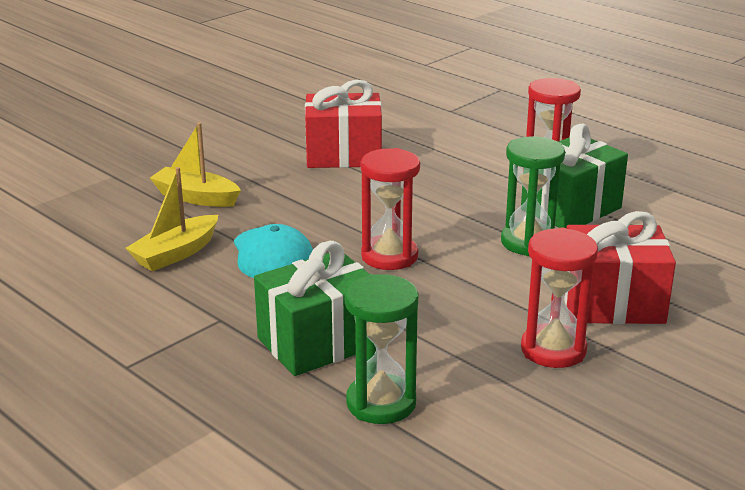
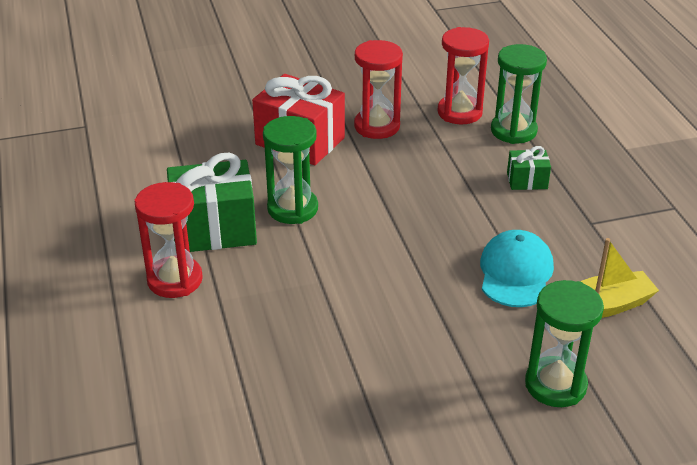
camera: 150 degrees left, 10 degrees up
(196, 197) = (555, 385): yellow boat -> green hourglass
(318, 342) = (527, 181): green gift -> green gift, size x0.49
(343, 155) = (346, 397): red gift -> none
(389, 256) = (417, 235): red hourglass -> red hourglass (459, 112)

